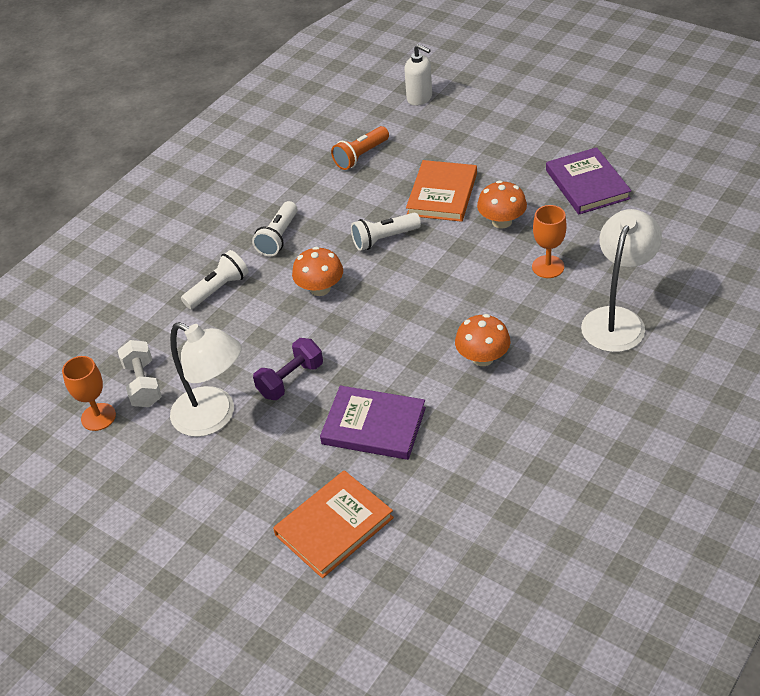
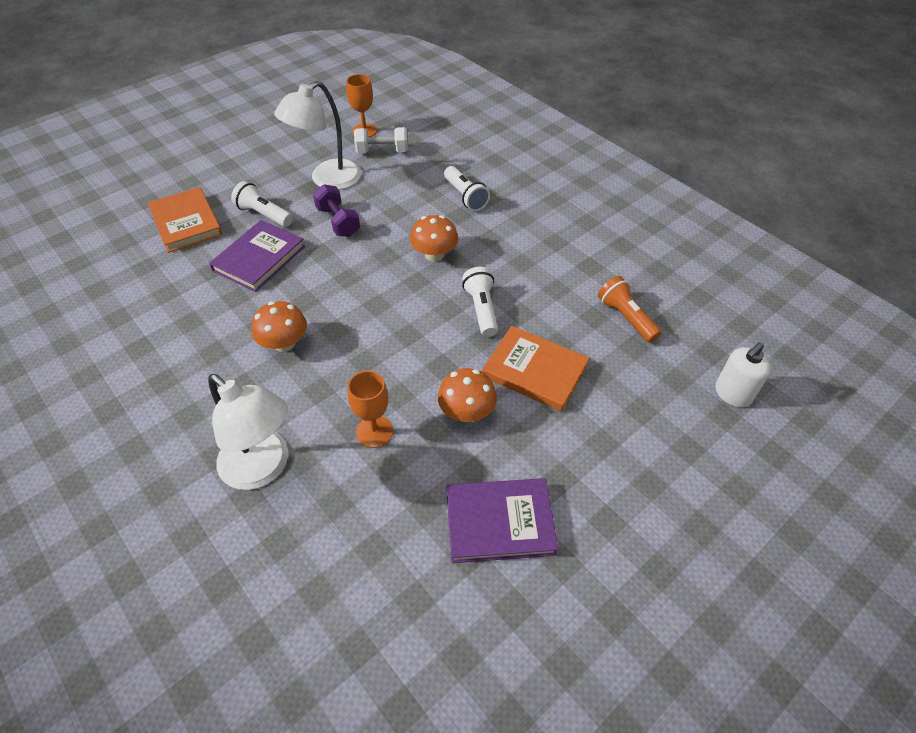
camera: 100 degrees right, 5 degrees up
(278, 237) = (516, 239): white flashlight -> white flashlight (264, 214)

